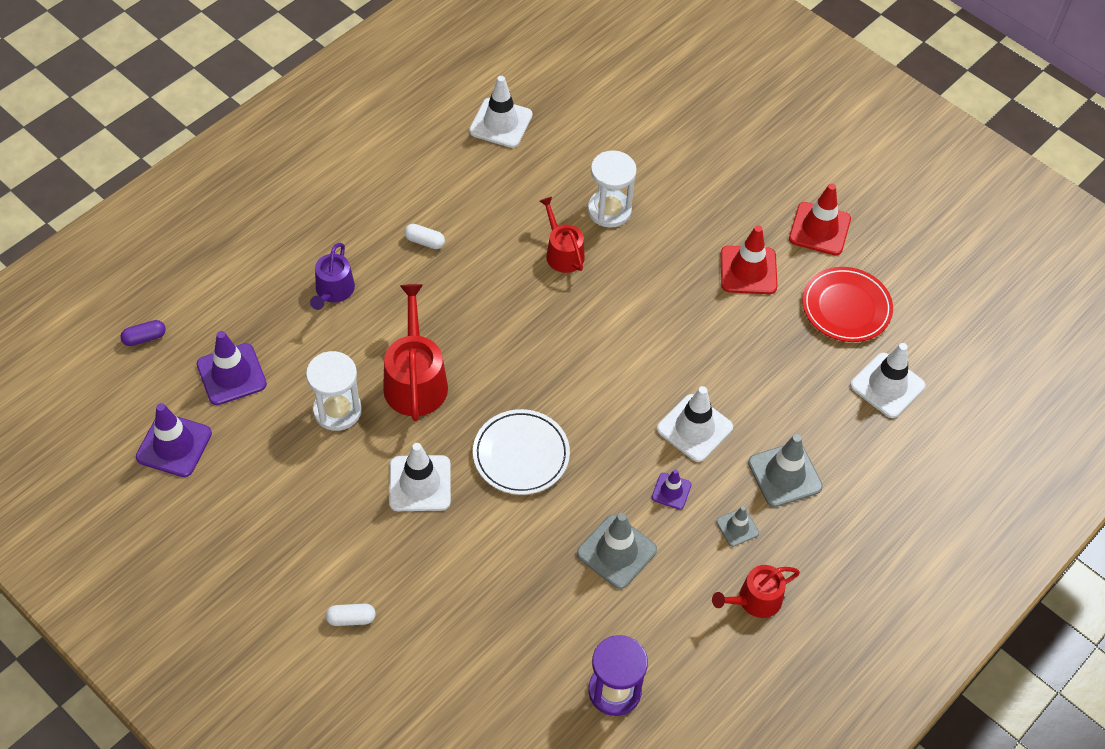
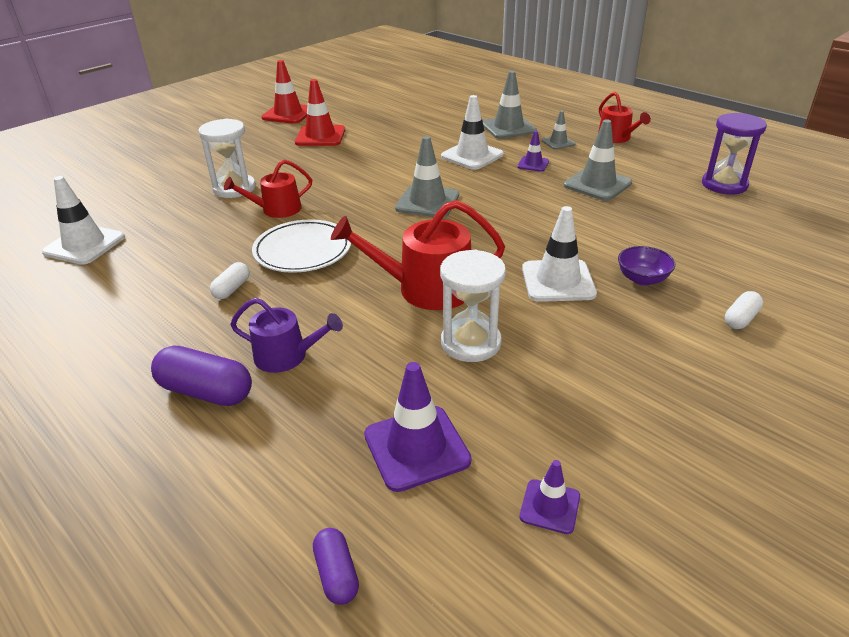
camera: 85 degrees left, 20 degrees down
(174, 445) = (550, 506): purple traffic cone -> purple traffic cone, size x0.55
(299, 249) = (206, 391): none -> purple capsule
(351, 619) = (740, 319): white capsule -> white capsule turned 45 degrees clockwise
(418, 554) = (642, 279): none -> purple bowl
(521, 454) = (511, 226): white plate -> white plate (303, 250)
(576, 381) = (427, 202): none -> grey traffic cone
(846, 307) = (362, 108): red plate -> none
(887, 385) = (430, 99): white traffic cone -> none

